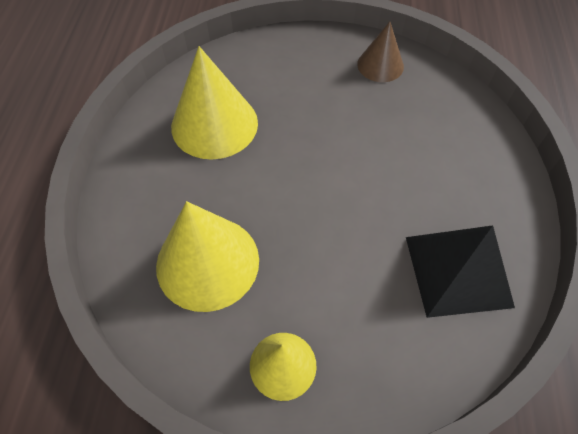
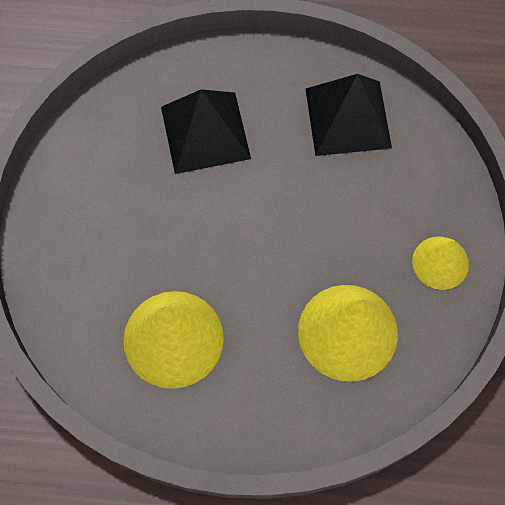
camera: 90 degrees left, 10 degrees up
(380, 65) = (89, 157): brown cone -> none
(417, 143) = (205, 132): none -> black pyramid

